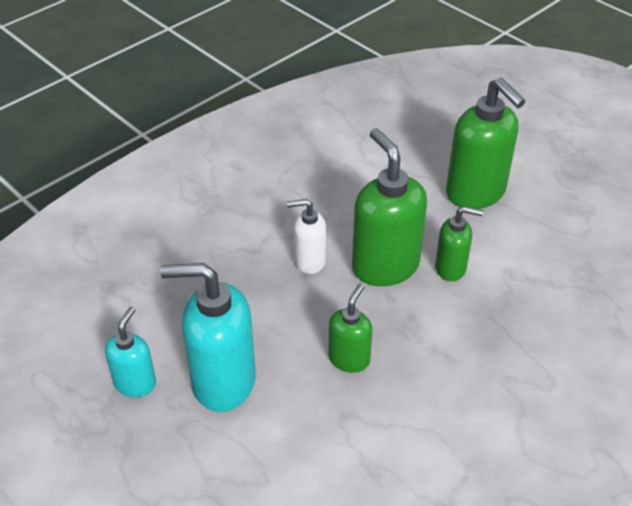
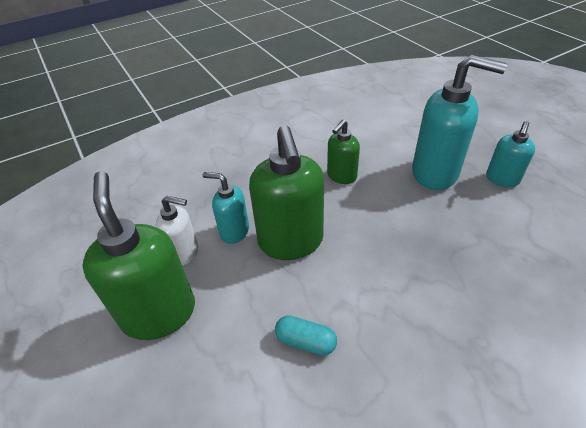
camera: 165 degrees left, 0 degrees up
(309, 261) = (361, 257): white soap dispenser -> white soap dispenser (184, 253)
(344, 192) = (305, 341): none -> turquoise capsule
(451, 268) = (234, 231): green soap dispenser -> turquoise soap dispenser

